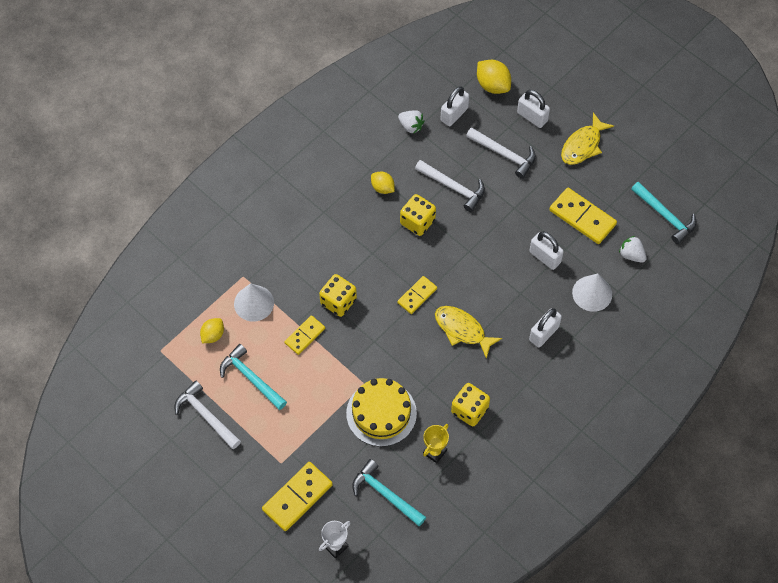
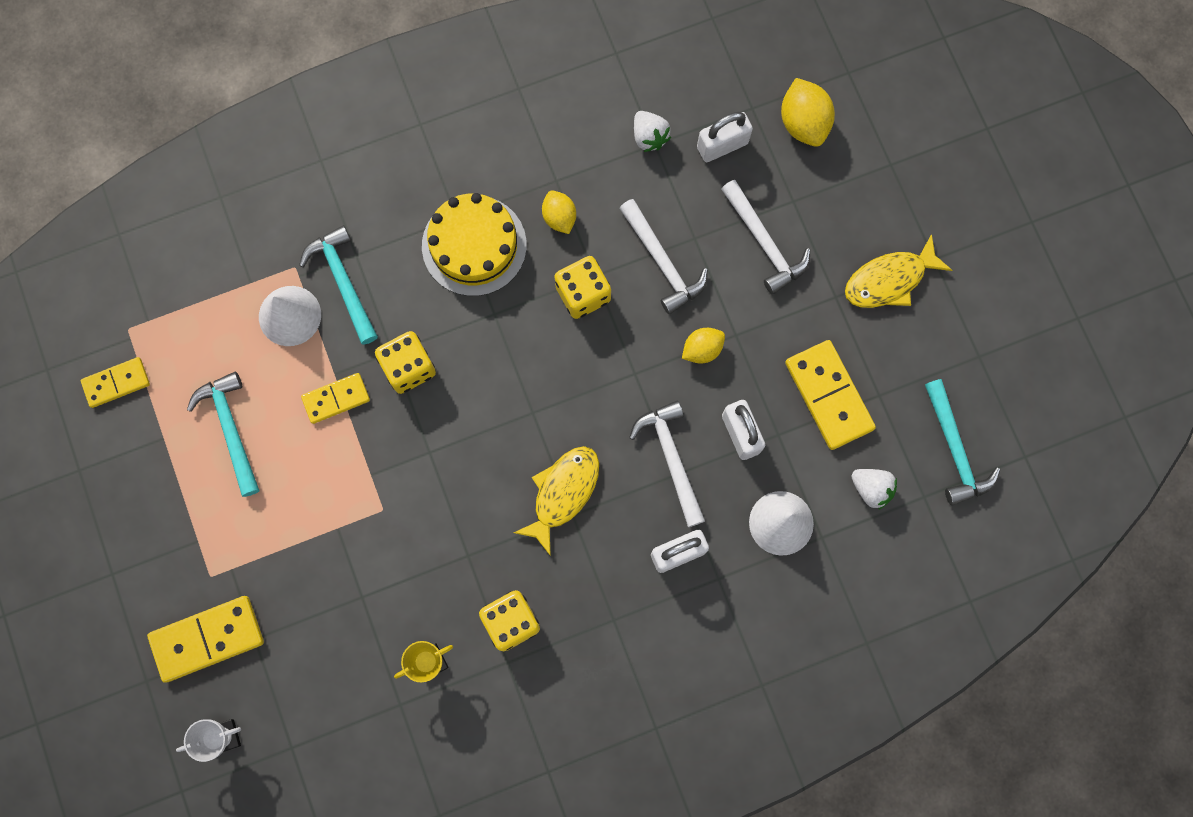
camera: 25 degrees right, 15 degrees up
(206, 415) = (143, 457): white hammer -> white hammer (671, 458)
(213, 335) = (210, 339): yellow lemon -> yellow lemon (702, 349)
(381, 413) = (384, 567): yellow cake -> yellow cake (474, 245)
(385, 494) = (330, 692): turquoise hammer -> turquoise hammer (343, 281)
(417, 296) = (524, 410): yellow domino -> yellow domino (116, 383)
(462, 330) = (563, 493): yellow fish -> yellow fish turned 60 degrees clockwise
(532, 117) = (836, 200): white padlock -> none
(631, 255) = (871, 489): white strawberry -> white strawberry turned 150 degrees clockwise

